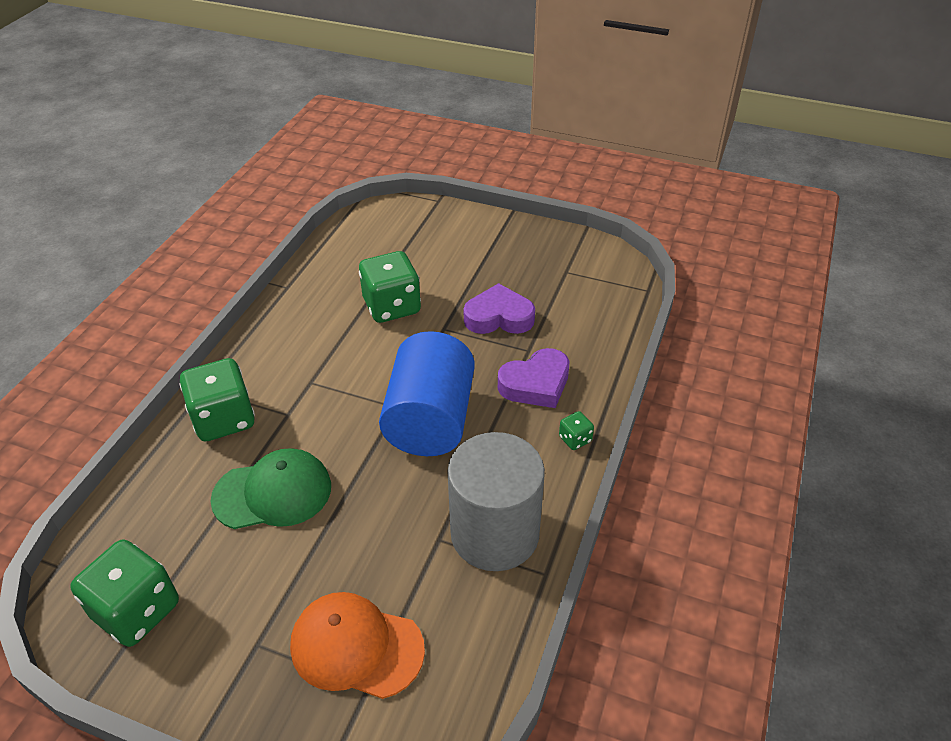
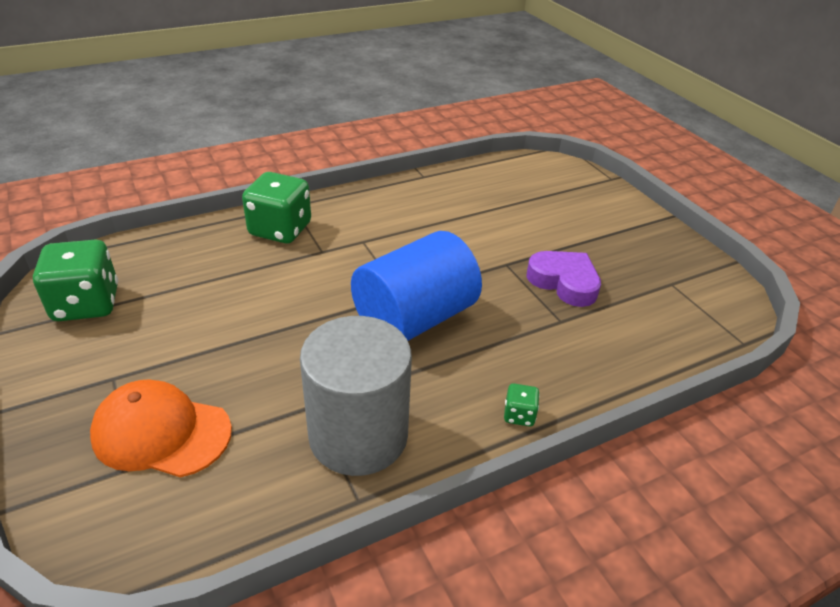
camera: 40 degrees right, 5 degrees down
(273, 493) = (248, 292): green cap -> none
(356, 647) = (161, 432): orange cap -> orange cap turned 45 degrees counterclockwise
(392, 306) = (484, 227): green dice -> none
(536, 384) = (536, 349): purple heart -> none

